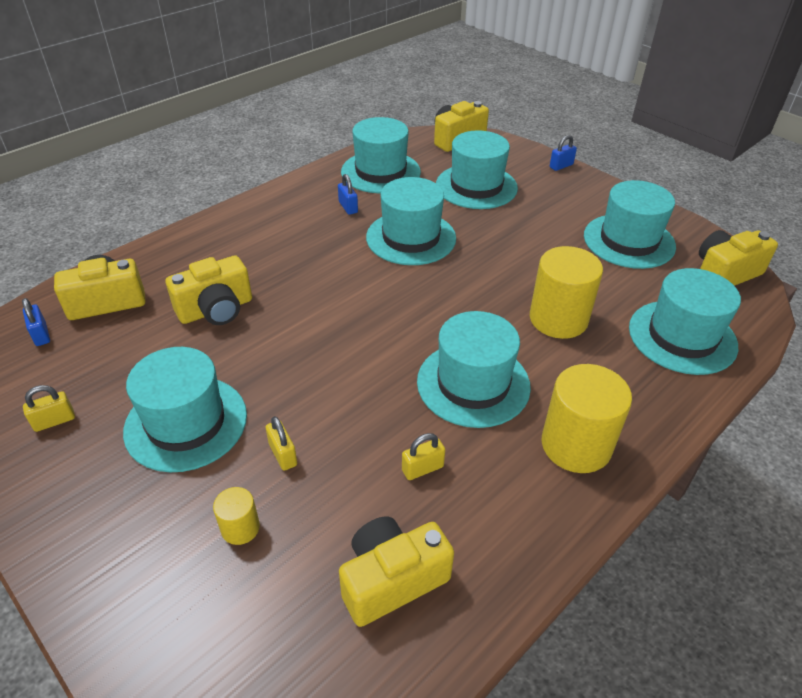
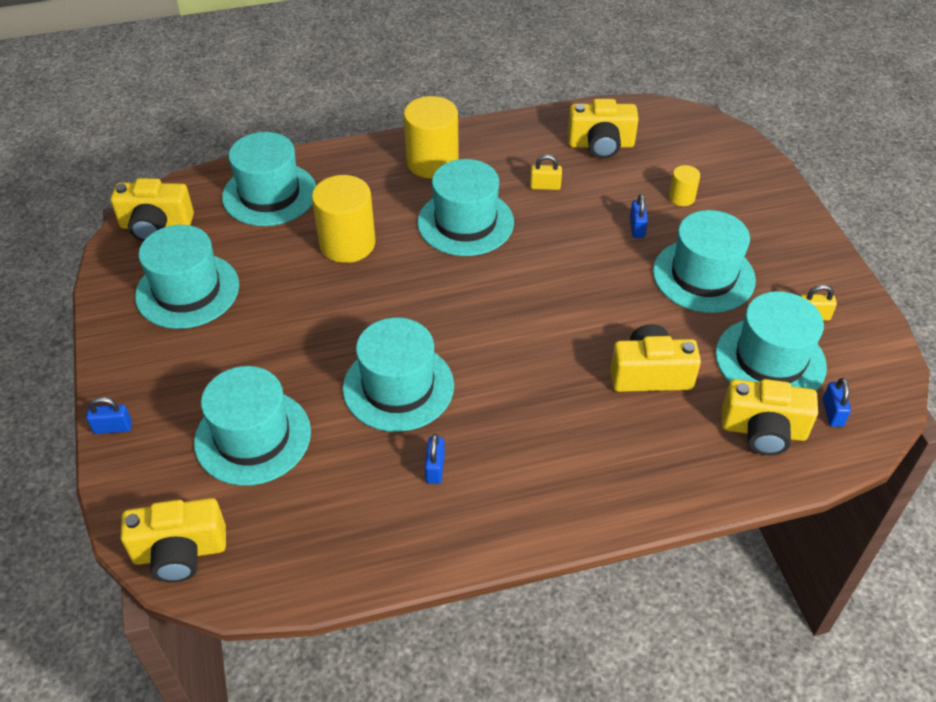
camera: 150 degrees left, 5 degrees up
(283, 454) = (637, 228): yellow padlock -> blue padlock
(380, 172) = (346, 522): turquoise hat -> turquoise hat (770, 360)

